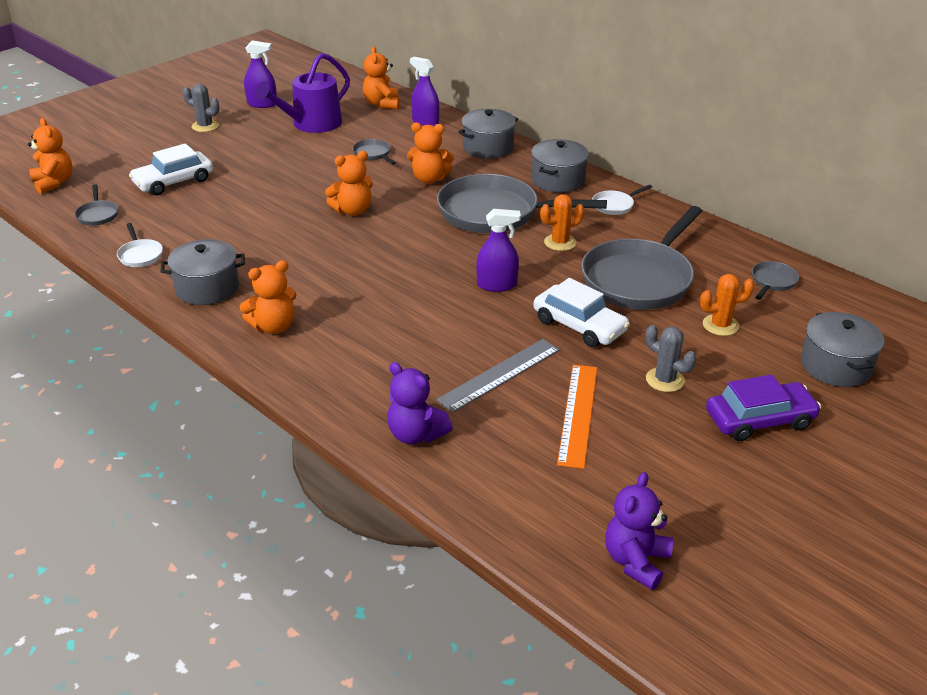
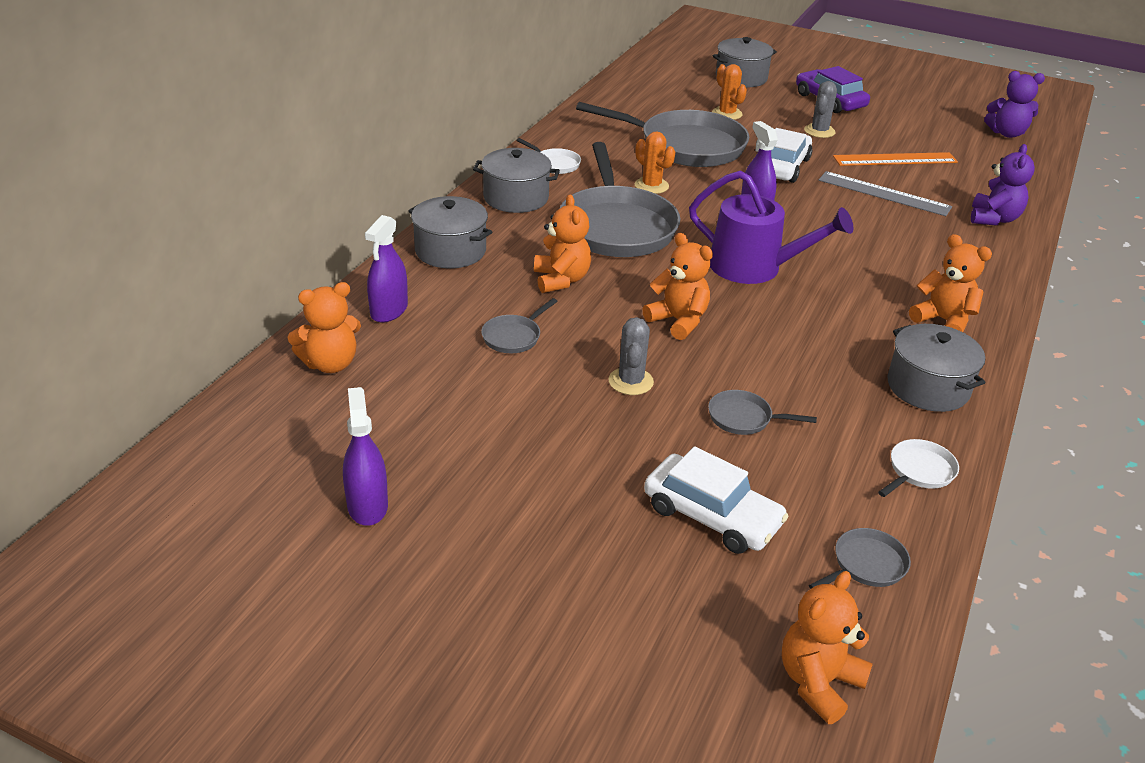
camera: 110 degrees left, 0 degrees up
(205, 126) = (493, 552): grey cactus -> grey cactus (631, 381)
(312, 124) = (434, 420): purple watering can -> purple watering can (753, 267)
(772, 282) = (644, 96): grey pan -> grey pan (744, 418)

